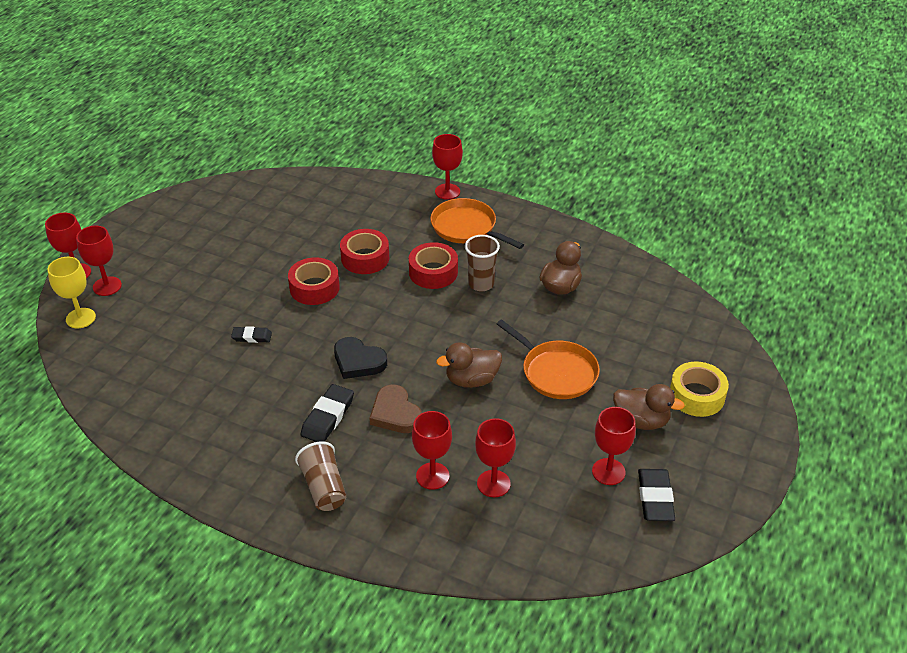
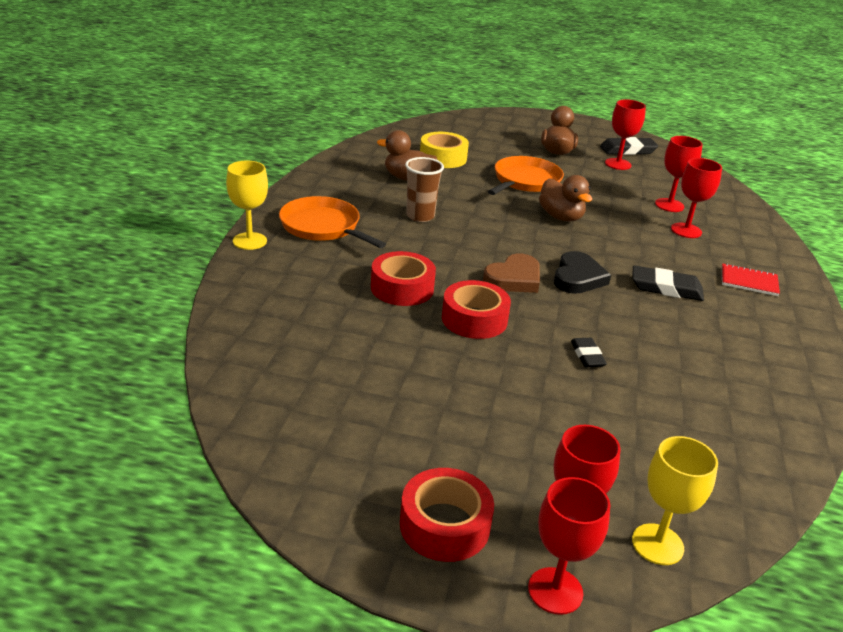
camera: 105 degrees left, 10 degrees down
(324, 487) = (749, 281): brown cup -> red notebook
(395, 413) = (631, 252): brown heart -> brown heart (514, 279)
(433, 272) = (412, 243): red tape -> red tape (444, 525)
(447, 191) = (249, 241): red goblet -> yellow goblet
(466, 227) = (323, 227): orange pan -> orange pan turned 105 degrees clockwise
(696, 396) = (515, 133): yellow tape -> yellow tape (443, 158)

